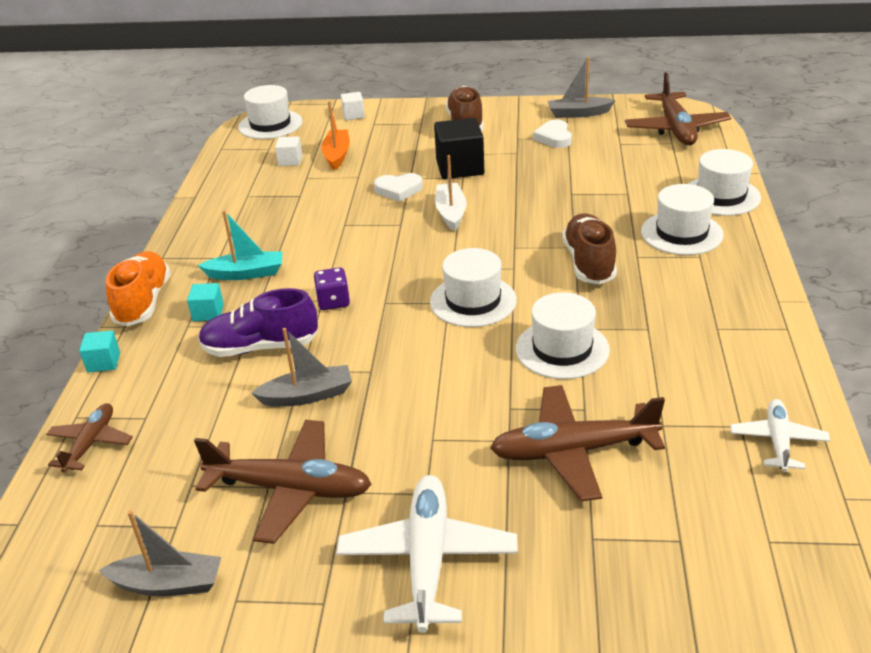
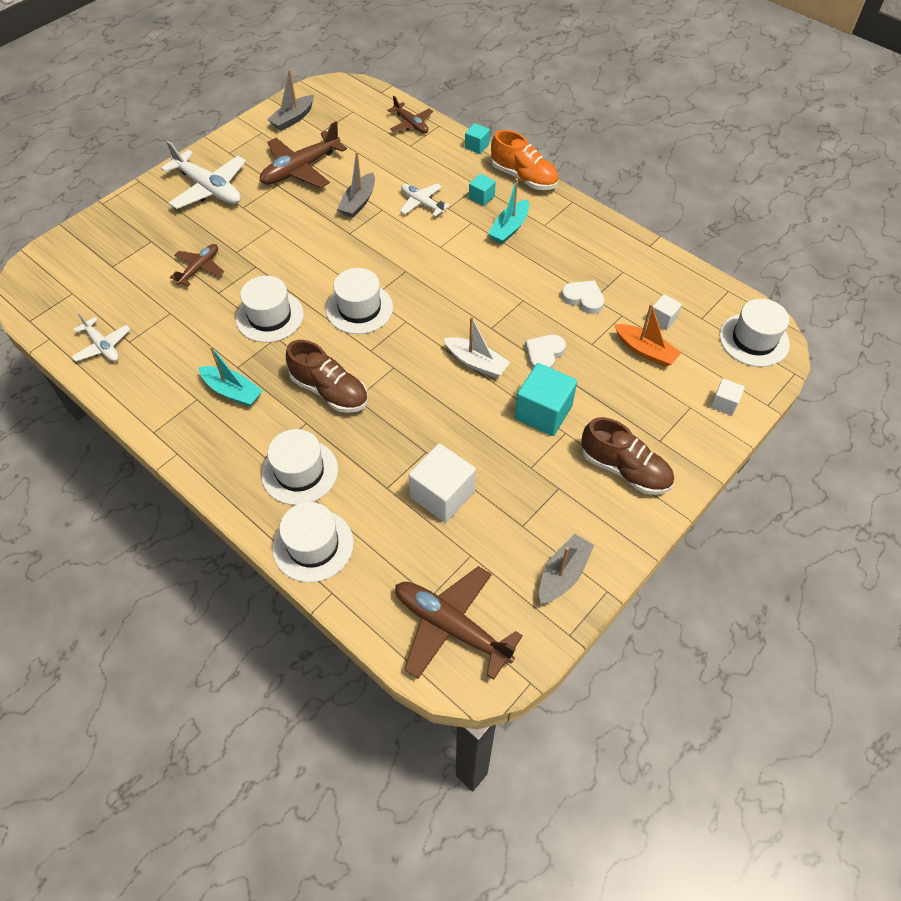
camera: 125 degrees right, 20 degrees up
(260, 347) = (422, 203): purple shoe -> white plane
(333, 302) = (432, 250): purple dice -> none
(460, 167) = (543, 412): black cube -> turquoise cube
(554, 137) = (532, 515): white heart -> white heart (583, 299)
(572, 451) = (200, 268): brown plane -> brown plane, size x0.58
(595, 171) = (442, 495): none -> white cube
(675, 313) = (233, 391): none -> turquoise boat

